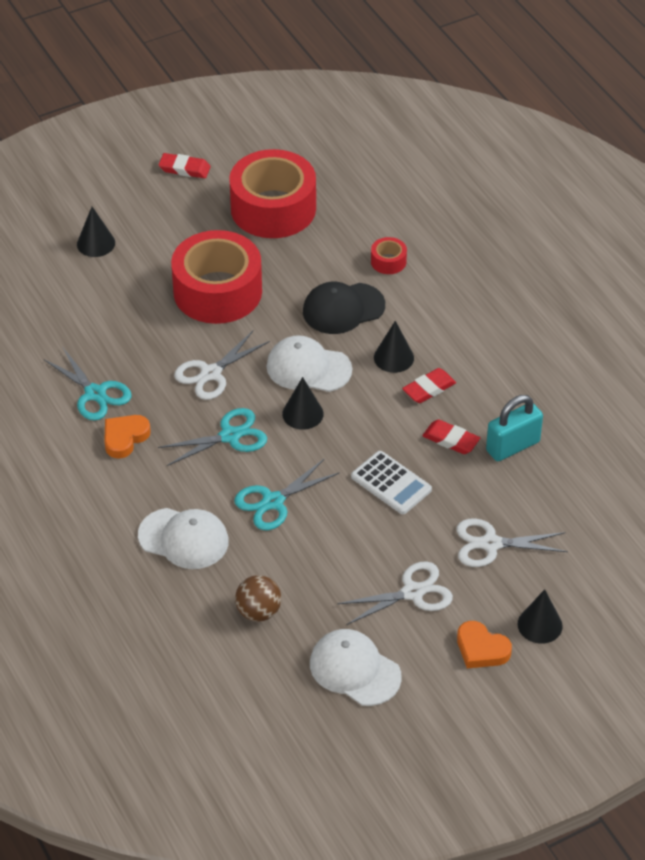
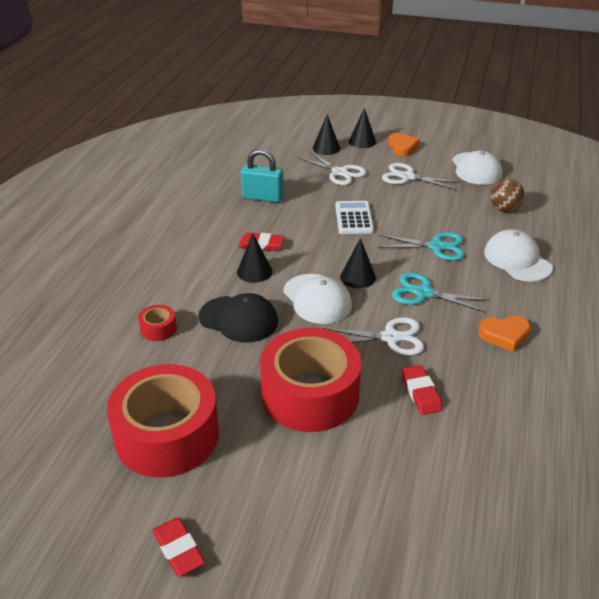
camera: 135 degrees left, 10 degrees down
(95, 393) = (500, 380): turquoise scissors -> none
(96, 243) = (366, 526): black cone -> black cone (326, 148)
(451, 440) = (290, 217): red eraser -> red eraser (420, 392)

